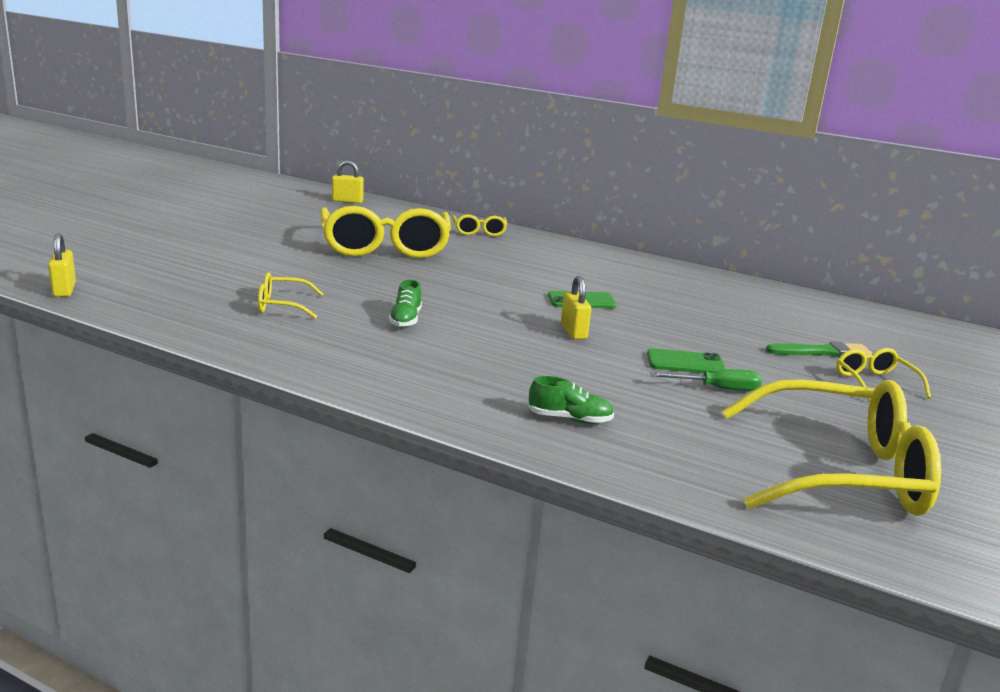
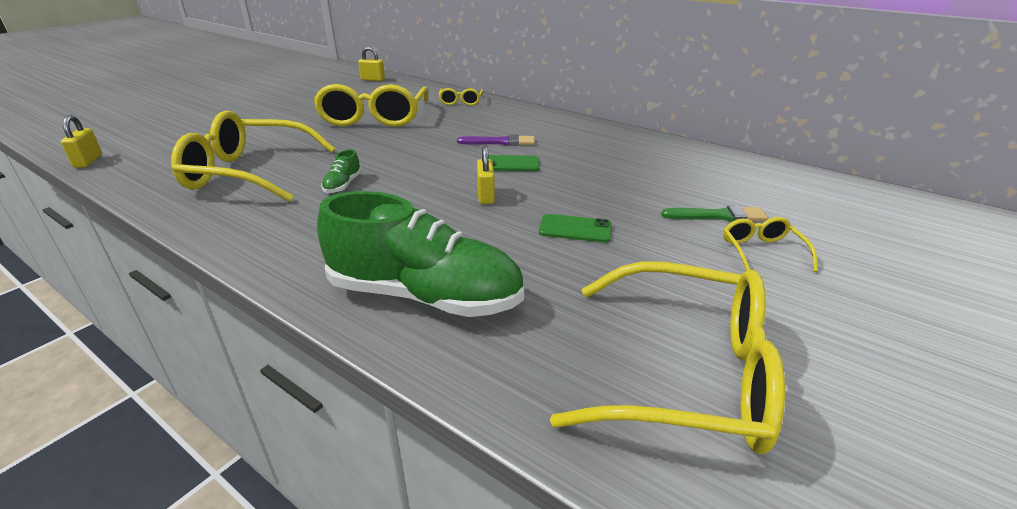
camera: 10 degrees right, 10 degrees up
(282, 305) = (248, 173): yellow glasses -> yellow glasses, size x2.20
(555, 278) = (500, 142): none -> purple brush
(570, 419) = (425, 296): green shoe -> green shoe, size x2.47
(717, 389) = (593, 259): green screwdriver -> none

